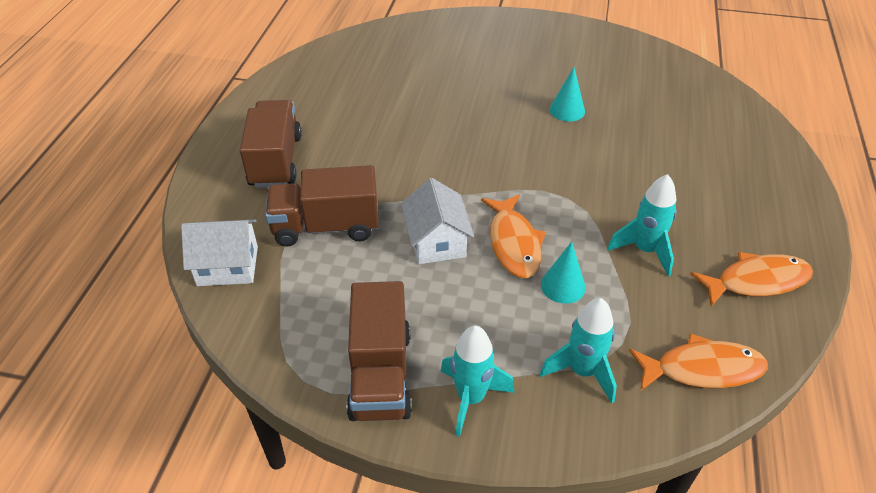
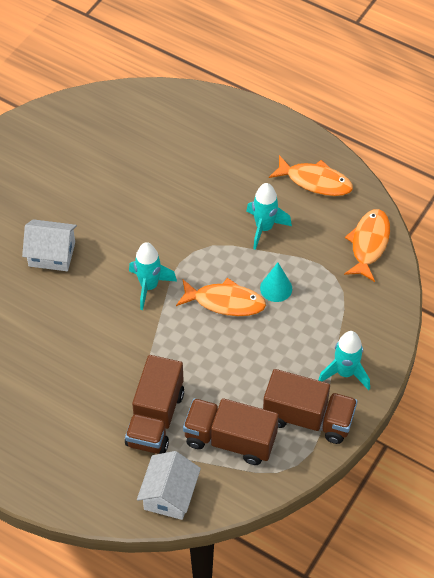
camera: 70 degrees left, 10 degrees up
(276, 161) = (57, 438): brown truck -> brown truck (230, 440)
(437, 242) = (203, 349): white house -> white house (52, 254)
(567, 110) = (93, 209): turquoise cone -> none
(582, 371) = (347, 306): turquoise rocket -> turquoise rocket (149, 286)
(756, 281) = (315, 181): orange fish -> orange fish turned 105 degrees clockwise

